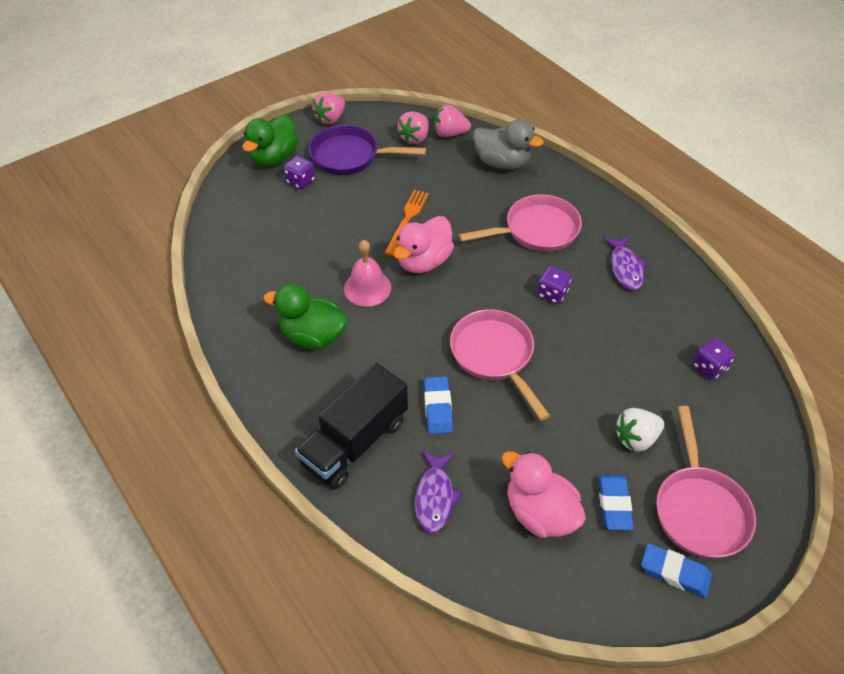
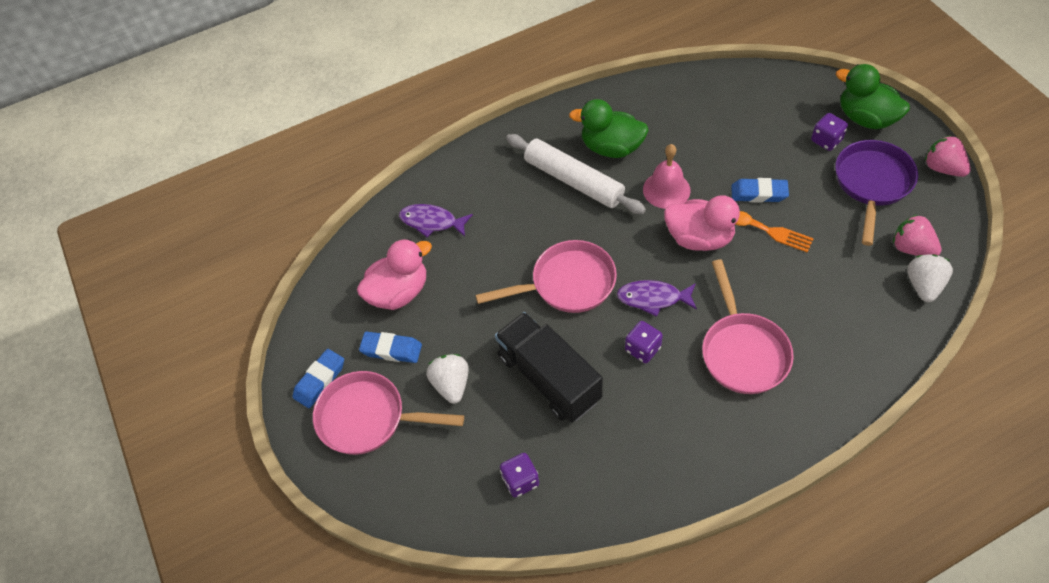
camera: 105 degrees right, 5 degrees up
(313, 336) = (611, 148): green duck -> green duck turned 105 degrees counterclockwise
(355, 442) = (494, 173): black truck -> black truck (549, 378)
(361, 364) = (573, 181): none -> white rolling pin
(423, 261) = (699, 238): pink duck -> pink duck turned 150 degrees clockwise
(438, 408) = (517, 232): blue eraser -> blue eraser (759, 193)
(450, 134) = (923, 286): pink strawberry -> white strawberry
(502, 163) = (867, 335): grey duck -> none
(625, 268) = (675, 433): purple fish -> purple fish (653, 298)

